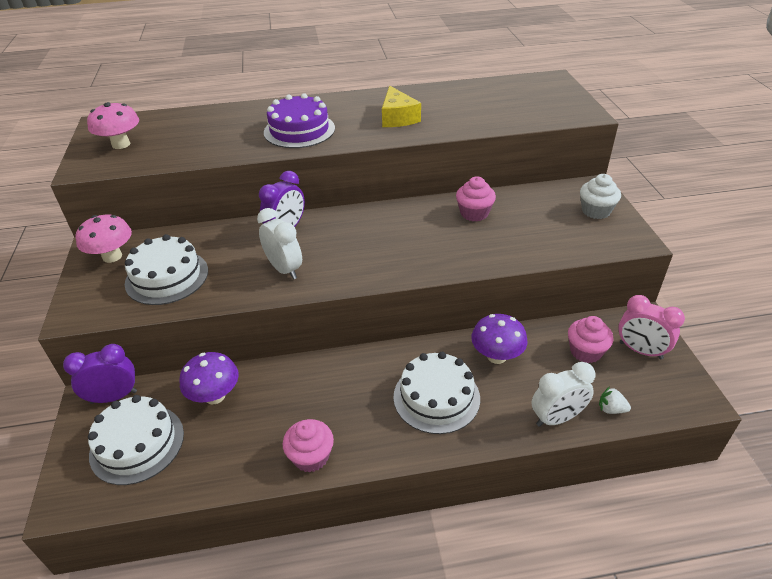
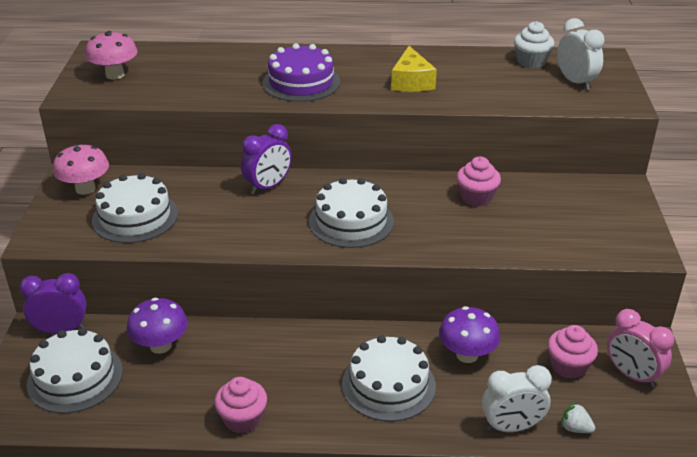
camera: 10 degrees right, 5 degrees down
(284, 269) = (255, 226): white clock -> white clock (575, 82)
(371, 251) = (351, 221): none -> white cake
(596, 211) = (616, 213): white cupcake -> white cupcake (531, 61)

